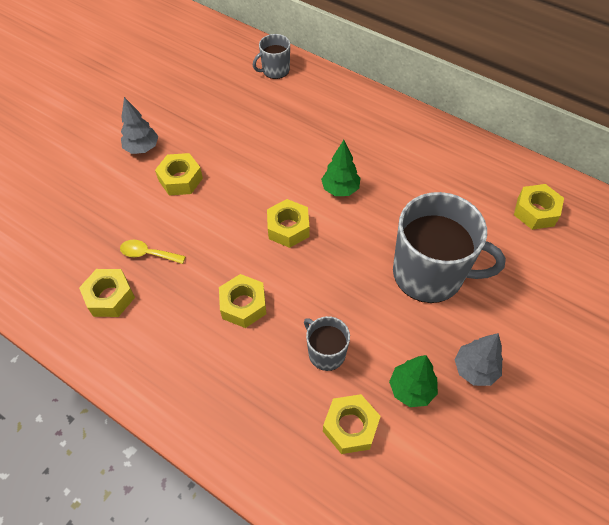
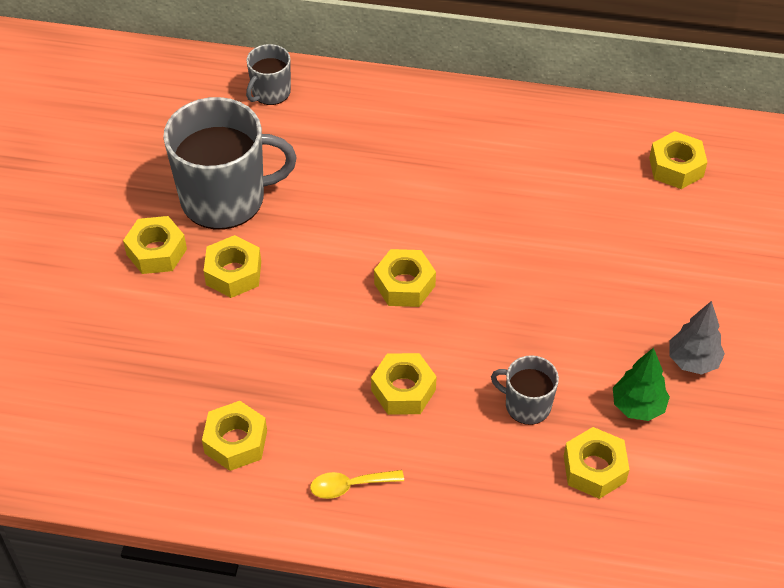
camera: 25 degrees left, 5 degrees down
(142, 148) = (156, 252): grey tree -> yellow nut
(148, 254) = (250, 376): yellow spoon -> yellow spoon (349, 486)
(340, 189) = (440, 217): green tree -> none
(430, 273) = (595, 278): grey mug -> grey mug (225, 198)

